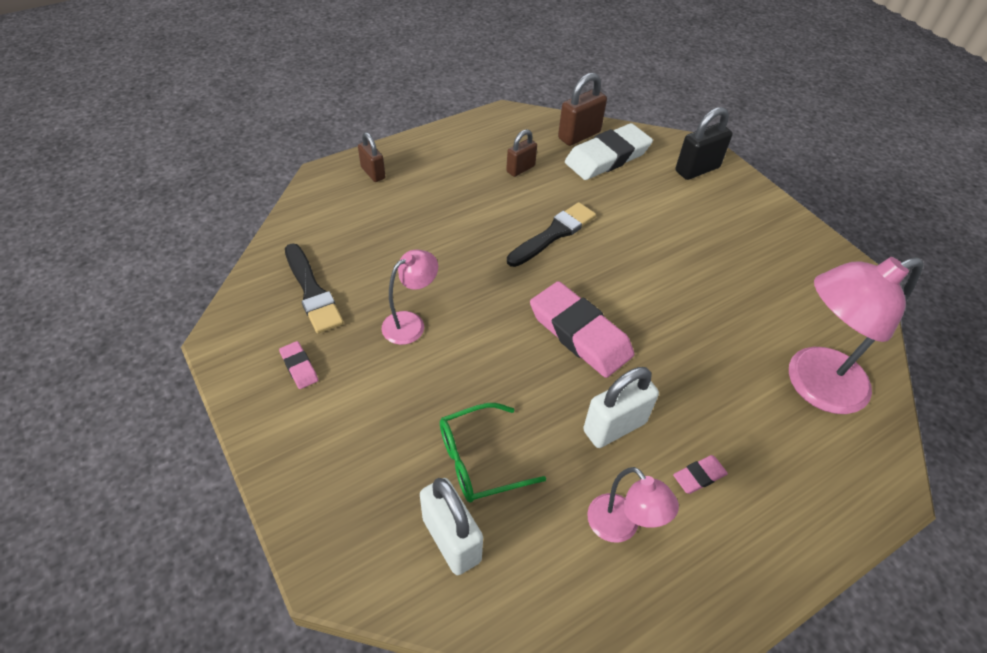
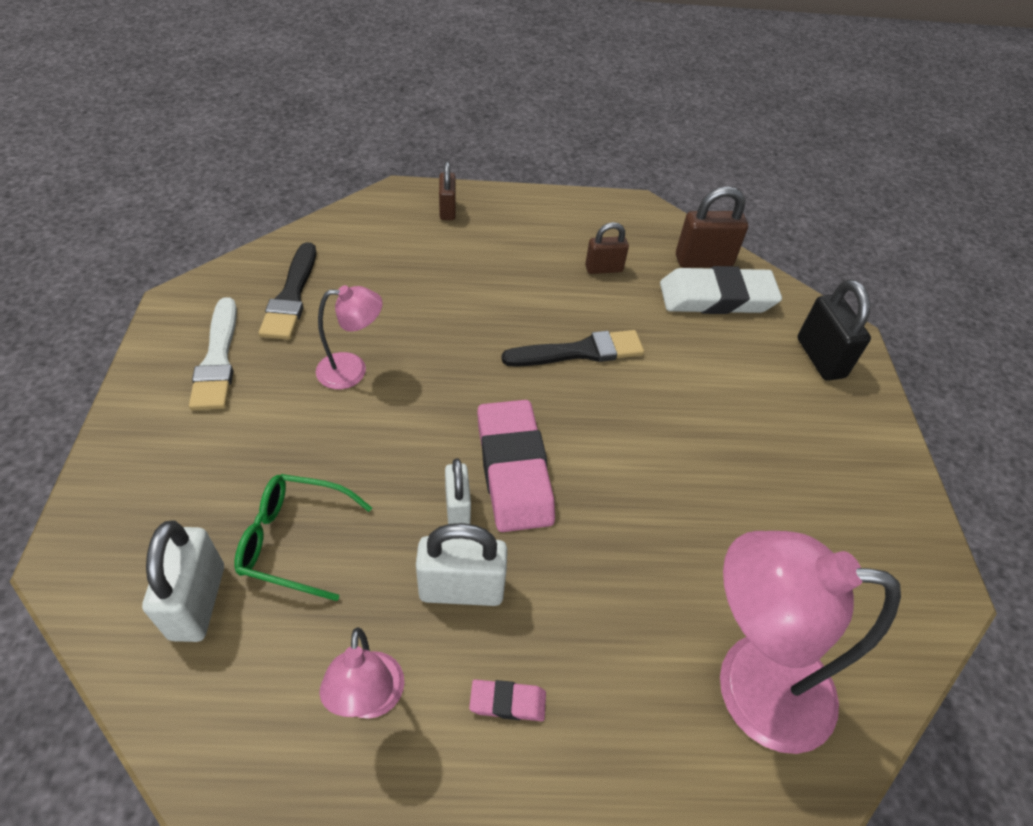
camera: 30 degrees right, 0 degrees up
(299, 367) = (217, 359): pink eraser -> white brush
(567, 378) = (457, 508): none -> white padlock
(697, 169) = (820, 358): black padlock -> black padlock turned 75 degrees clockwise

